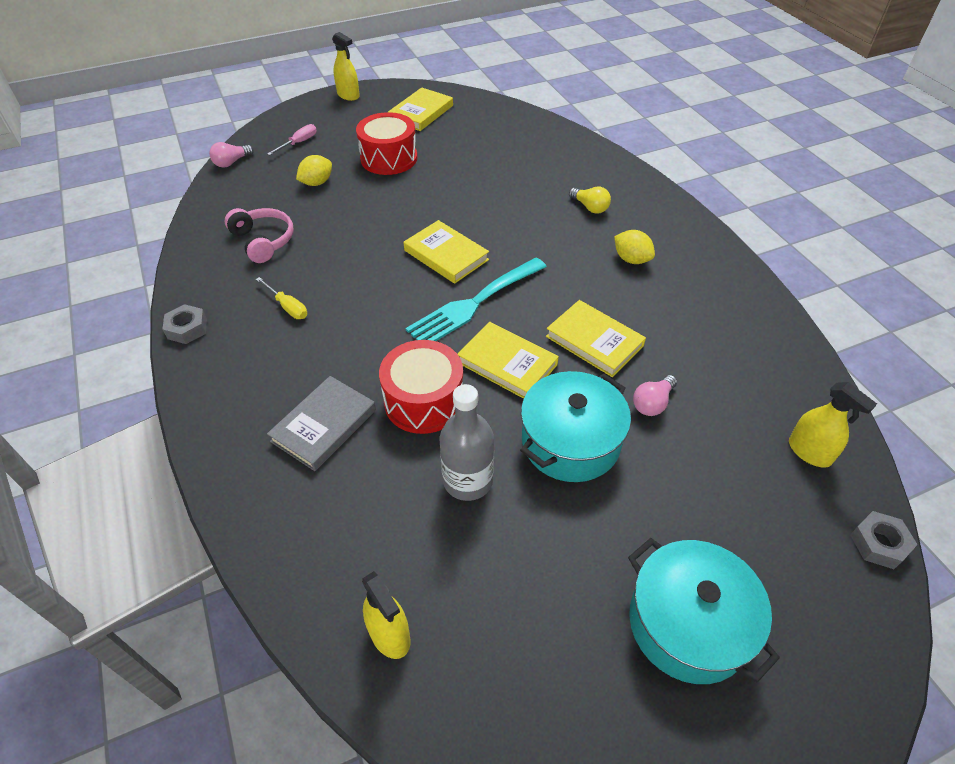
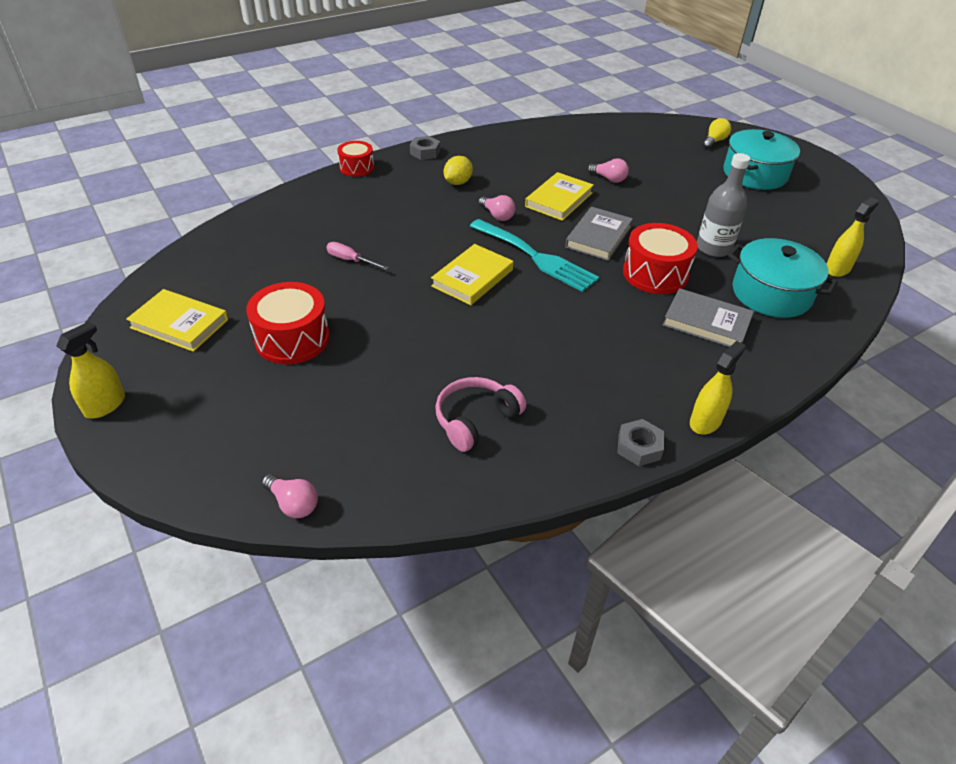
camera: 100 degrees left, 5 degrees down
(287, 307) = (579, 374): yellow screwdriver -> none
(299, 143) = (243, 435): pink screwdriver -> pink screwdriver (350, 260)
(317, 183) = (348, 395): yellow lemon -> none
(507, 363) = (598, 237): yellow book -> grey book
(559, 283) = (497, 215): none -> pink light bulb
(570, 441) = (658, 209): turquoise pot -> turquoise pot (771, 294)
(590, 207) = (386, 201): yellow light bulb -> yellow light bulb (714, 141)
(658, 190) = (356, 167): none -> red drum
(809, 452) = (621, 133): yellow spray bottle -> yellow spray bottle (705, 422)
(879, 543) = (671, 122): grey nut -> grey nut (425, 152)

